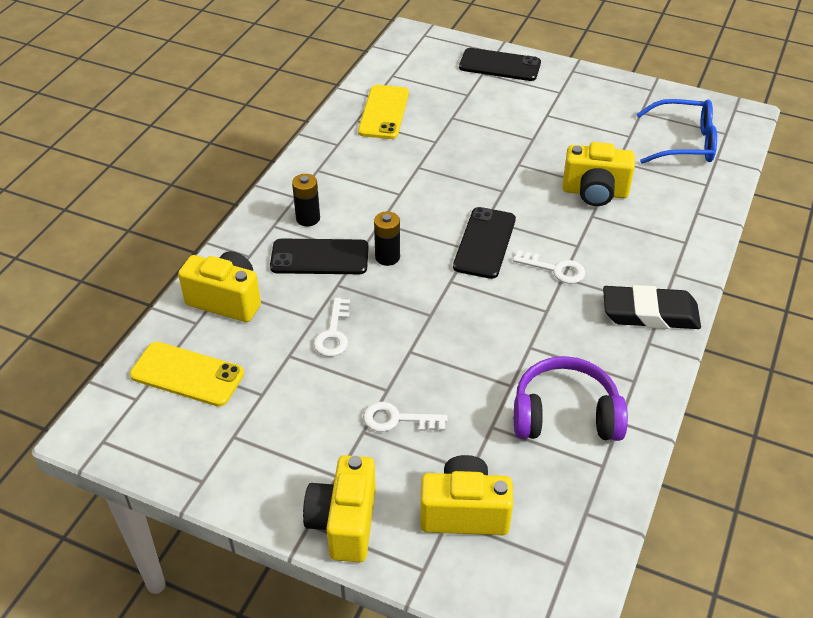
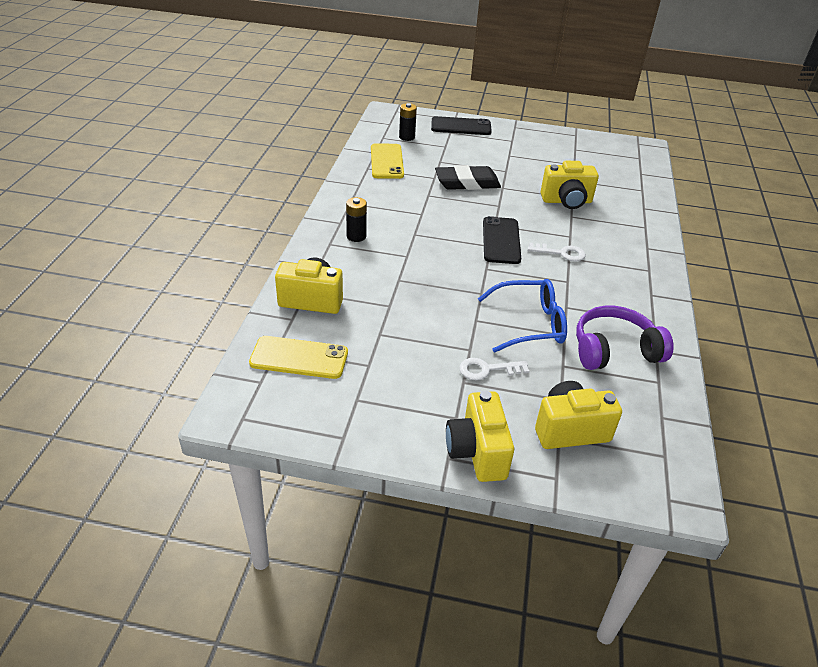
camera: 15 degrees left, 5 degrees down
(319, 257) = (377, 262): black phone -> none
(333, 333) = (410, 314): white key -> none
(387, 257) = (430, 257): black battery -> black battery (407, 137)
(650, 313) = (643, 275): black eraser -> black eraser (467, 183)
(684, 142) = (614, 165): blue glasses -> blue glasses (530, 324)

